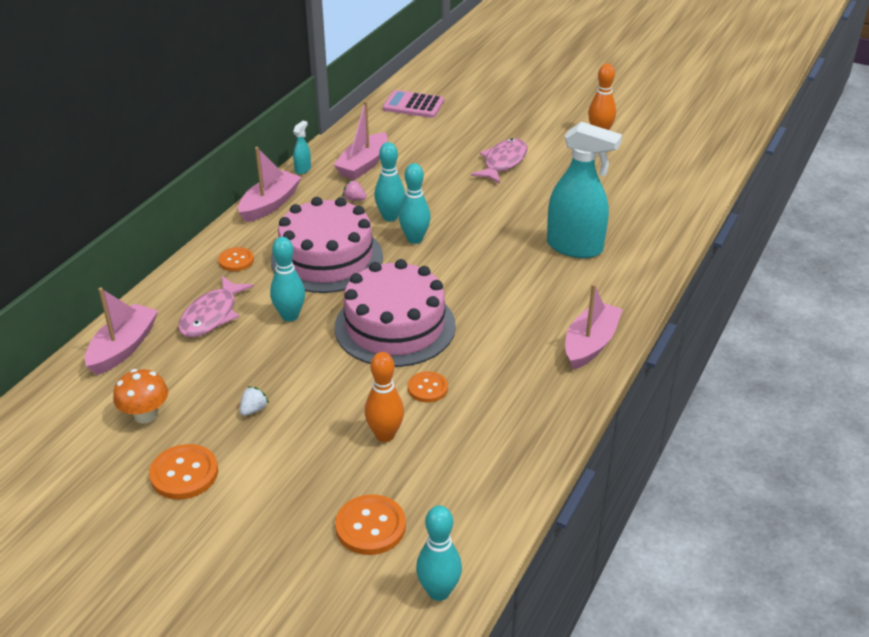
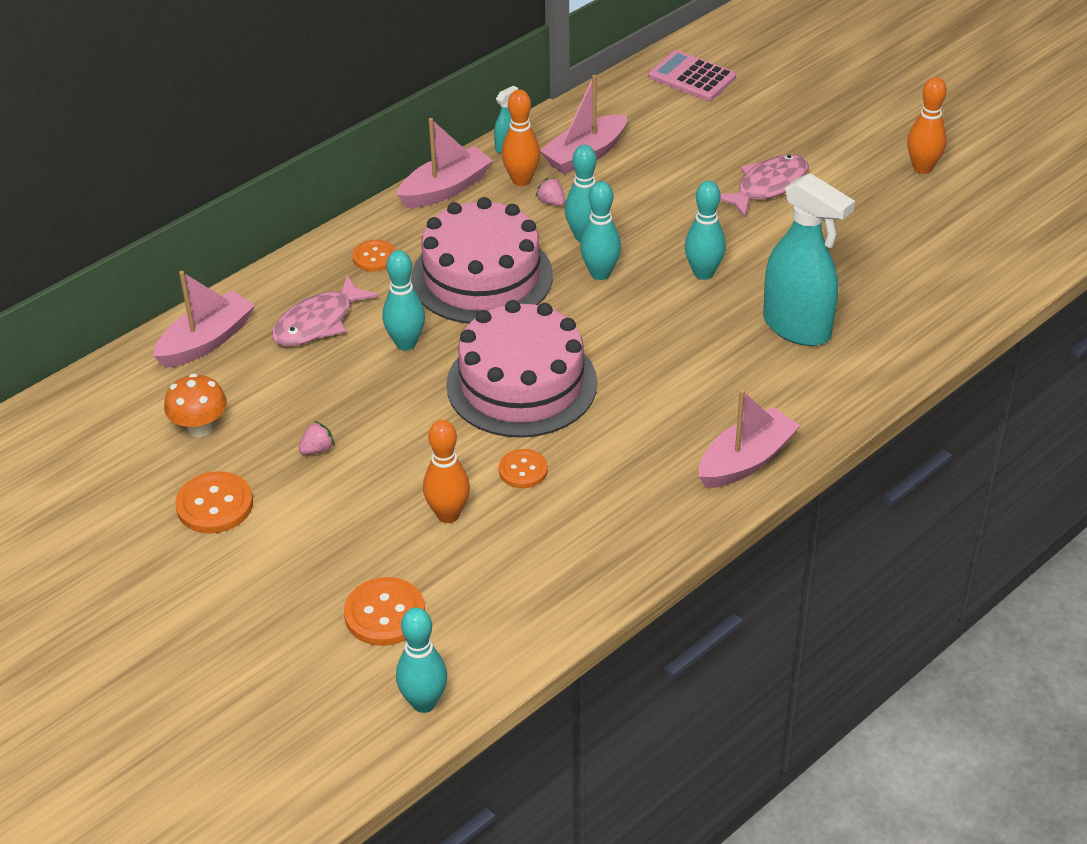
camera: 20 degrees right, 5 degrees up
(253, 409) = (317, 449): white strawberry -> pink strawberry
(324, 189) = (521, 180): none -> orange bowling pin
(489, 225) = (703, 273): none -> turquoise bowling pin

